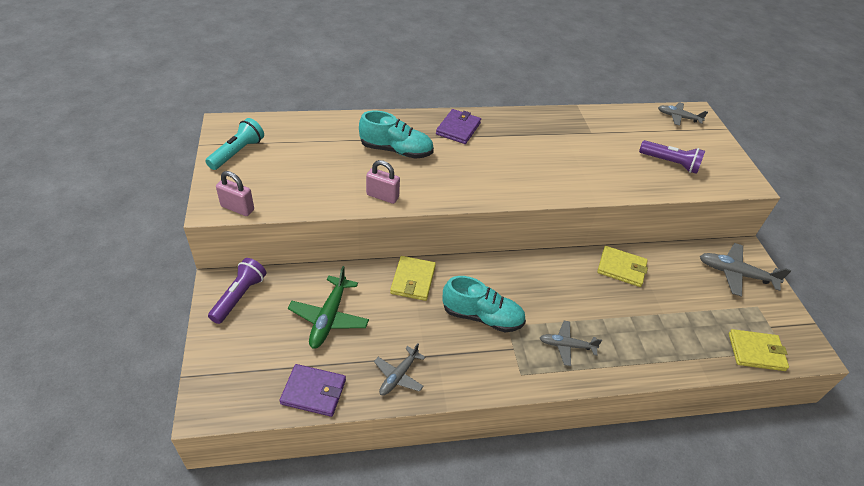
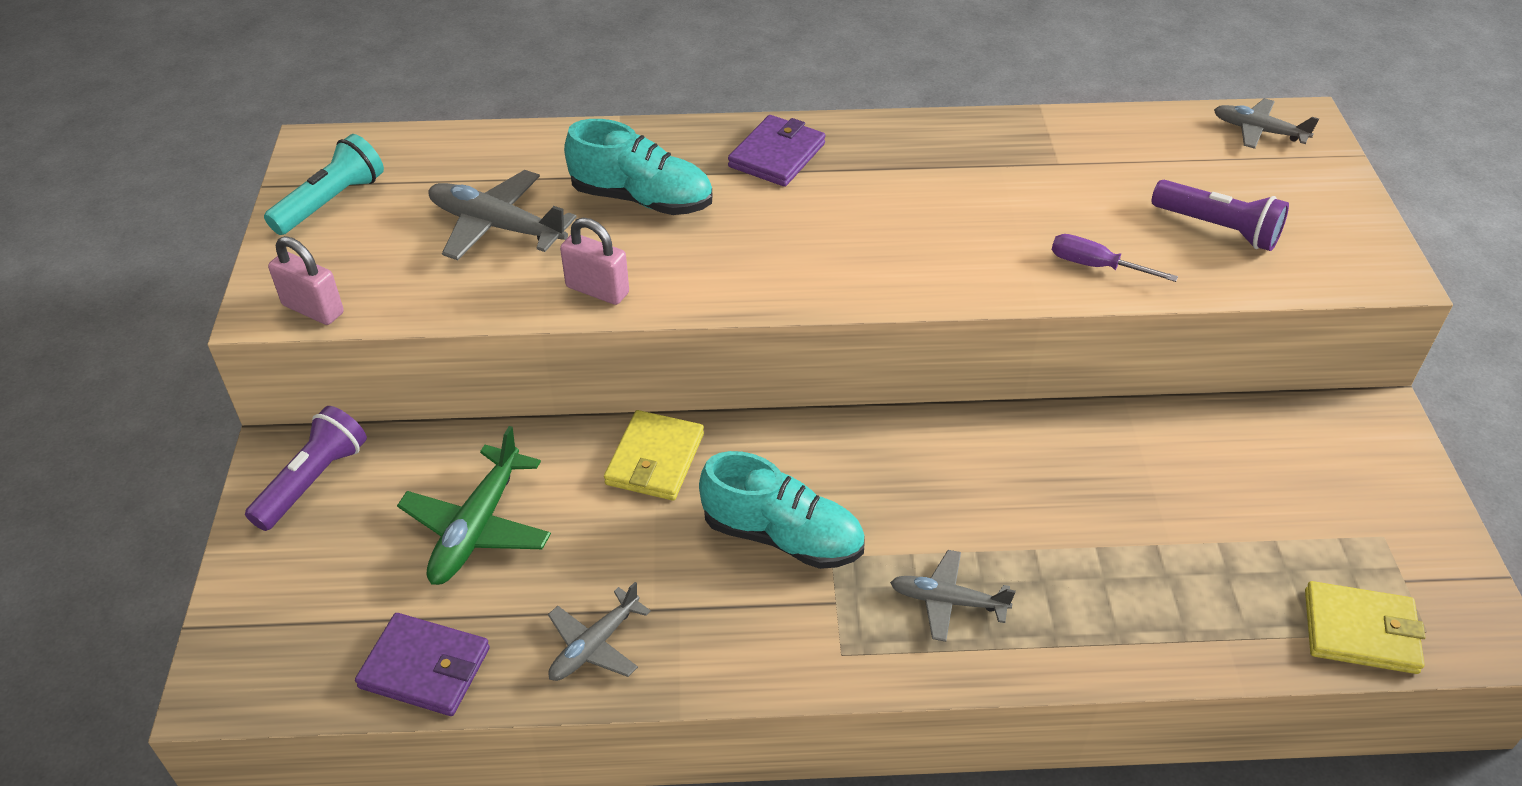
camera: 10 degrees right, 0 degrees up
(618, 181) = (1095, 266): none -> purple screwdriver
(621, 268) = (1095, 447): yellow wallet -> none
(736, 274) = (1349, 466): grey plane -> grey plane (497, 226)

